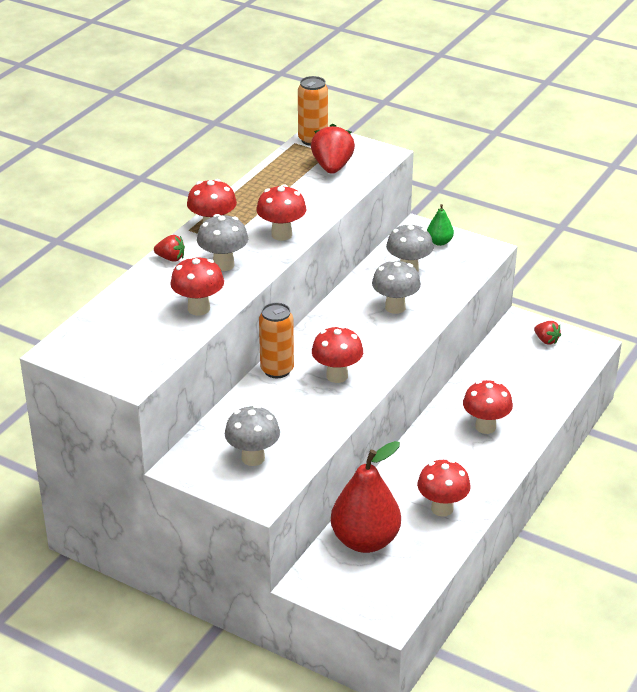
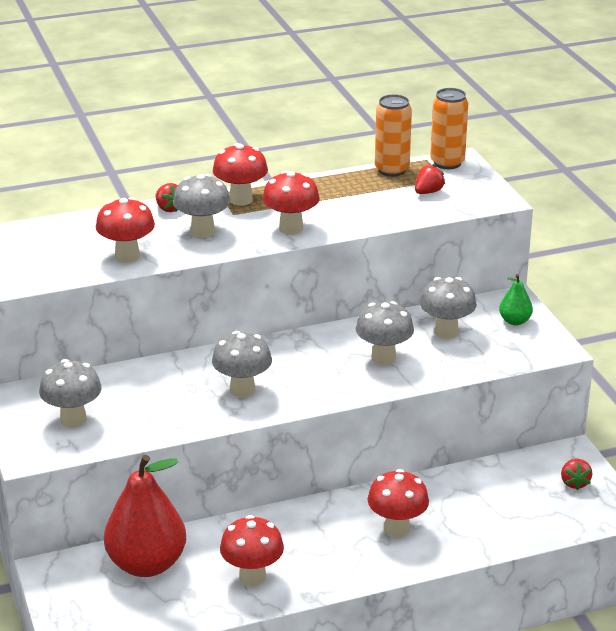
camera: 40 degrees right, 5 degrees down
(277, 370) = (199, 360): orange can -> orange can (392, 170)
(332, 167) = (428, 192): red strawberry -> red strawberry, size x0.56
(337, 376) = (242, 390): red mushroom -> grey mushroom

